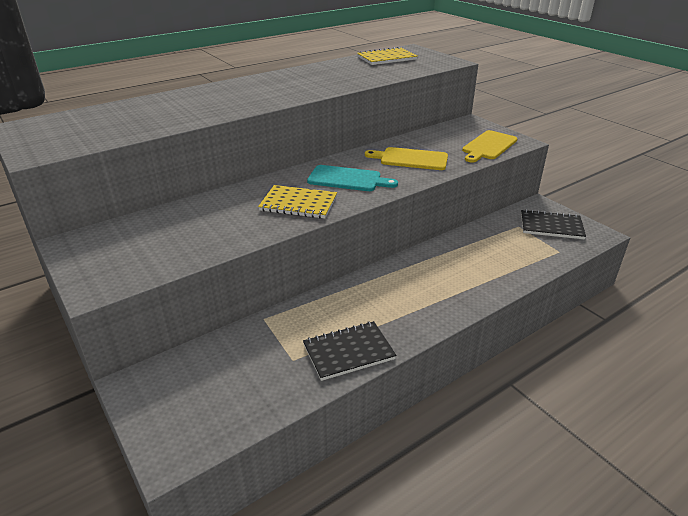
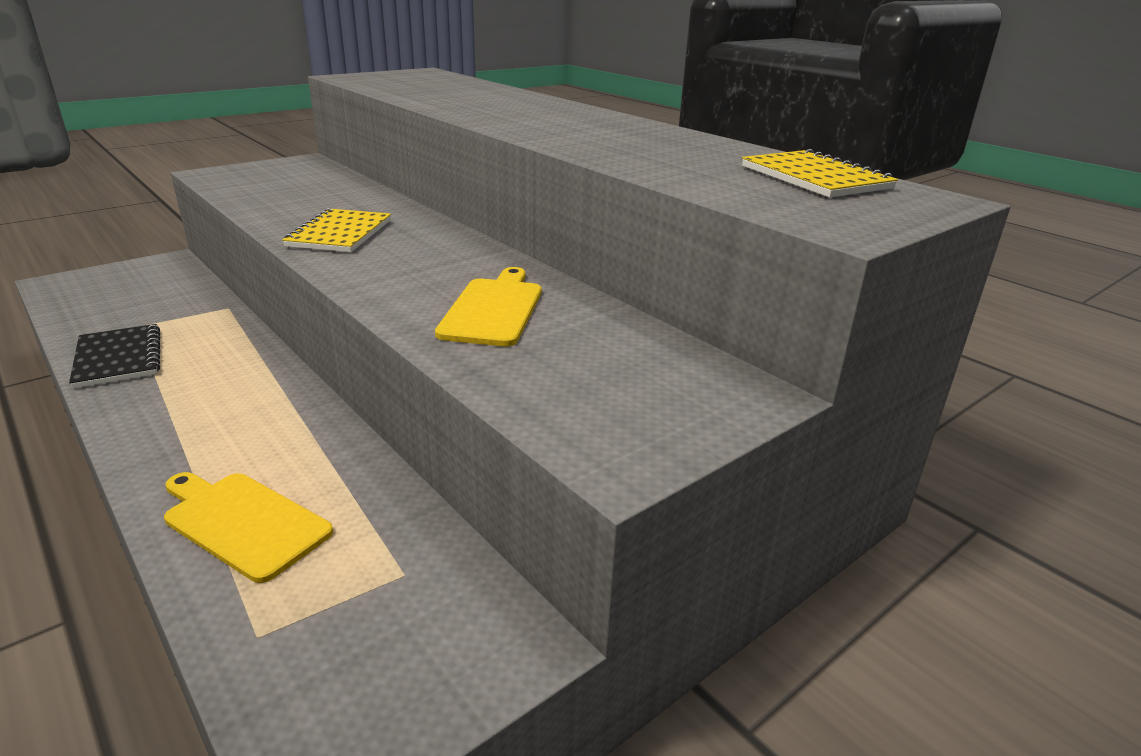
camera: 85 degrees right, 5 degrees down
(348, 179) = (413, 260): turquoise cutting board -> none
(488, 146) = (574, 404): yellow cutting board -> yellow cutting board (243, 522)
(551, 226) = (390, 646): black notebook -> none

